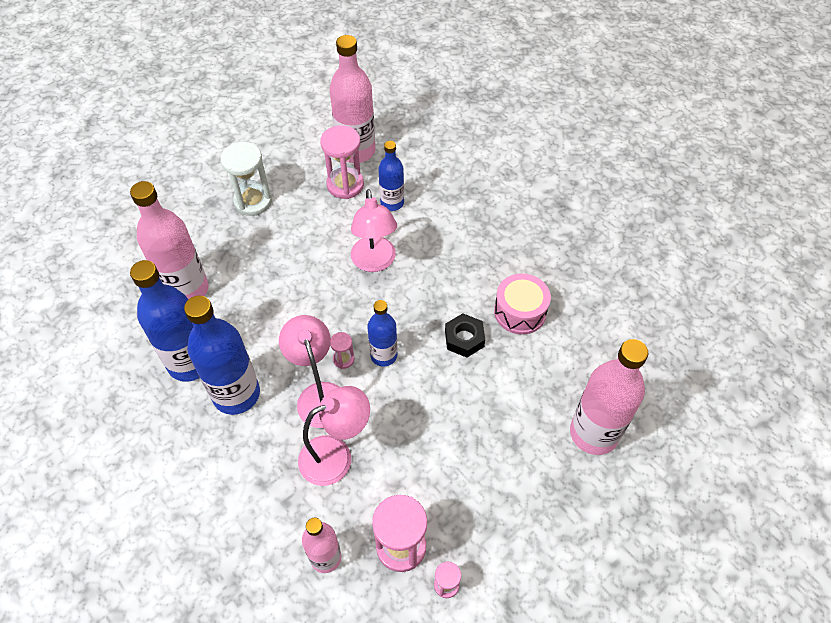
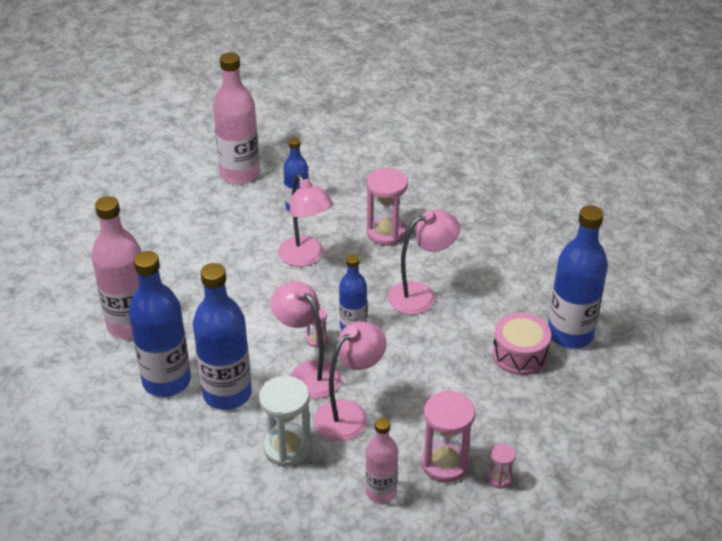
camera: 20 degrees left, 15 degrees down
(253, 201) = (157, 238): white hourglass -> white hourglass (287, 448)
(345, 185) = (244, 203): pink hourglass -> pink hourglass (386, 233)
(464, 339) = (421, 295): black nut -> pink lamp
(520, 312) = (460, 262): pink drum -> pink drum (519, 354)
(593, 433) = (570, 334): pink bottle -> blue bottle

